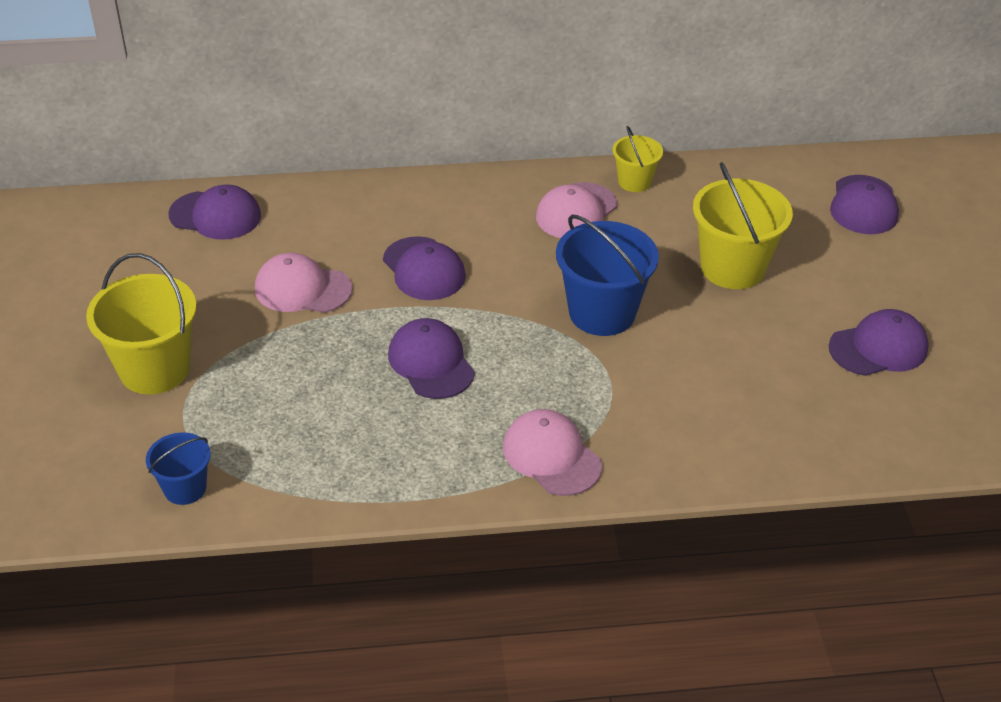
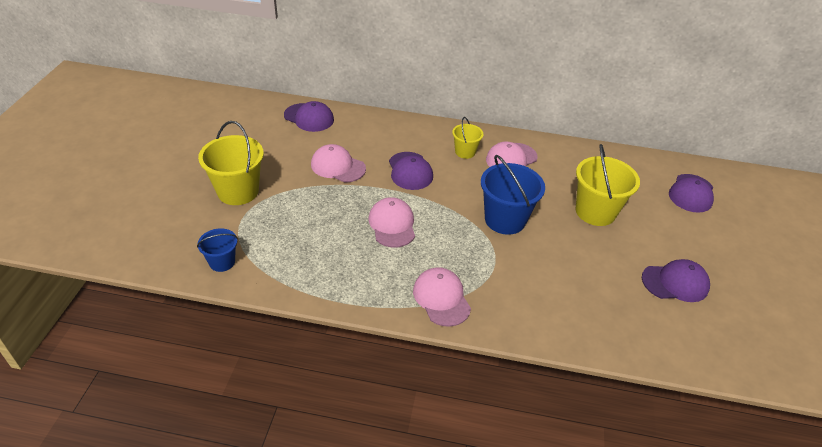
camera: 15 degrees right, 0 degrees up
(431, 362) = (392, 224): purple cap -> pink cap
(634, 181) = (552, 149): yellow bucket -> yellow bucket (465, 152)

